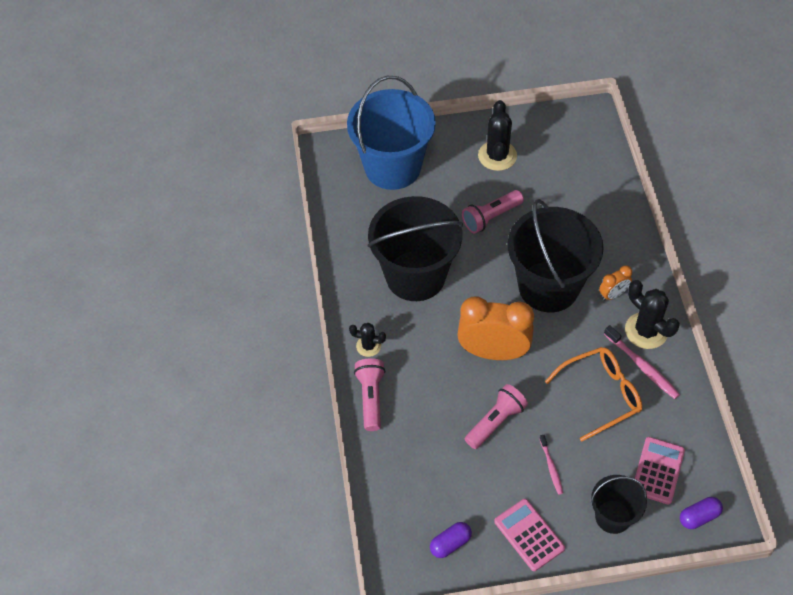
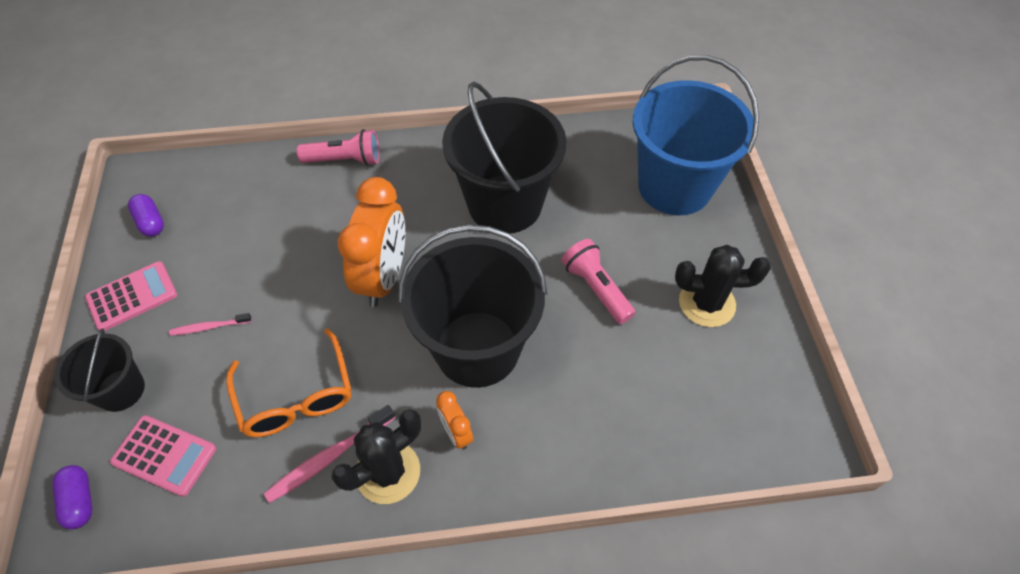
camera: 90 degrees right, 0 degrees up
(368, 346) = (412, 159): black cactus -> none
(495, 422) = (286, 273): pink flashlight -> none

